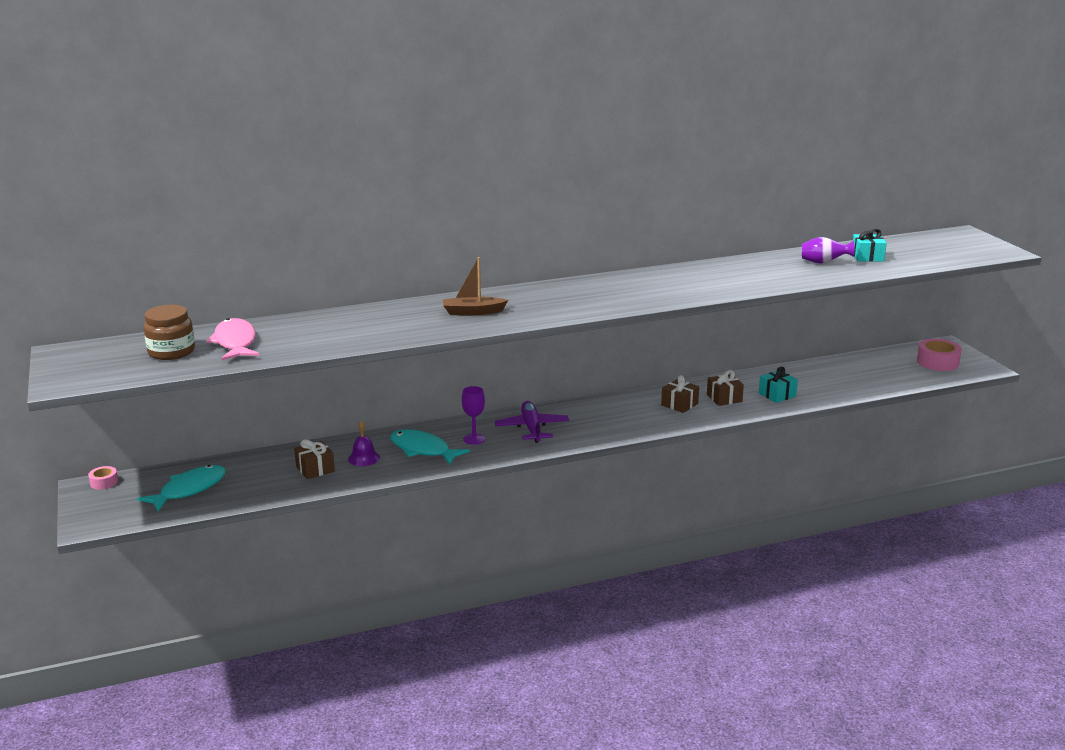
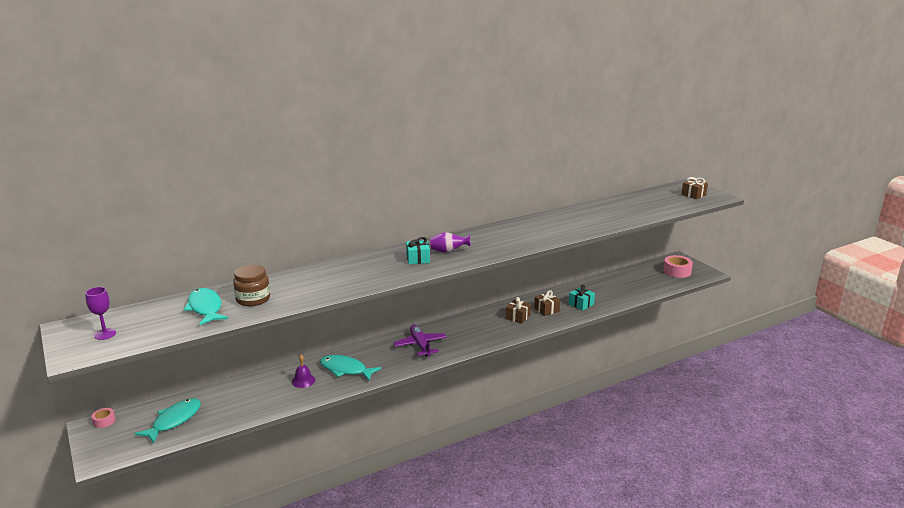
camera: 10 degrees left, 0 degrees up
(171, 352) = (156, 320): brown jar -> brown jar (253, 299)
(235, 342) = (205, 308): pink fish -> turquoise fish
(315, 469) = (268, 393): brown gift -> brown gift (693, 195)
(473, 312) = (378, 268): brown boat -> none
(474, 439) = (381, 357): purple goblet -> purple goblet (105, 334)
(824, 262) = (607, 212): purple vase -> purple vase (448, 251)
(867, 257) = (634, 206): turquoise gift -> turquoise gift (418, 259)

